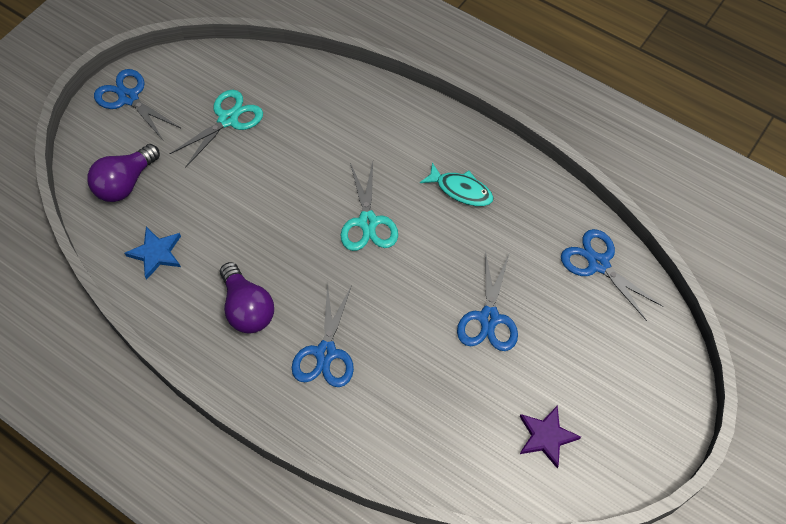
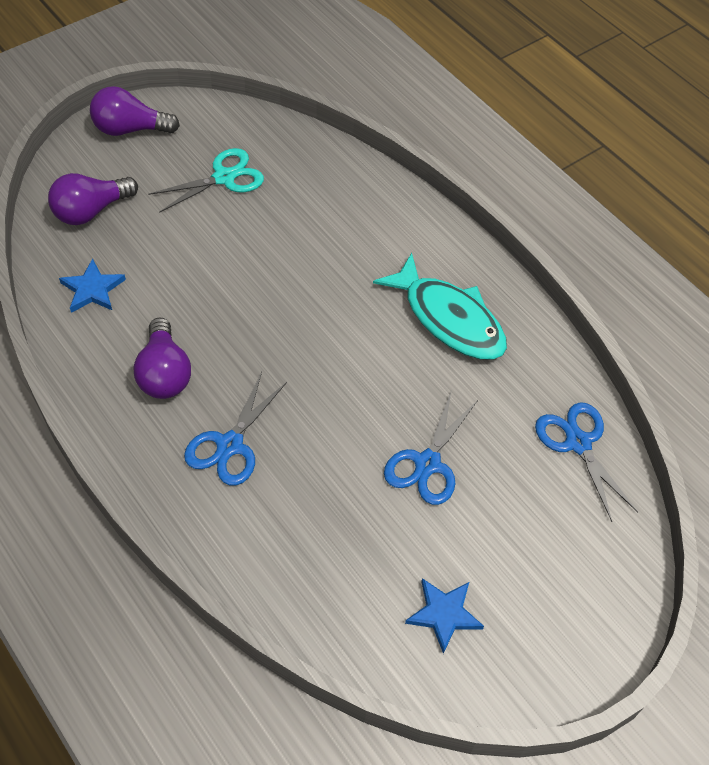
camera: 15 degrees right, 5 degrees down
(129, 98) = (130, 129): blue scissors -> purple light bulb
(368, 222) = (331, 322): turquoise scissors -> none
(461, 190) = (449, 319): turquoise fish -> turquoise fish, size x1.72
(546, 437) = (444, 614): purple star -> blue star

